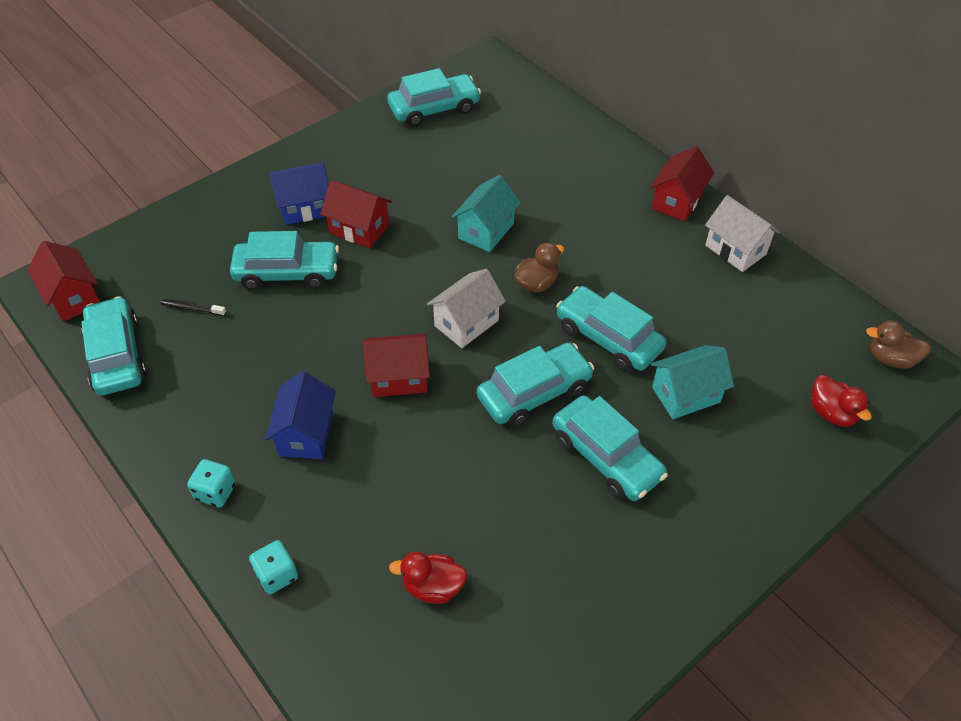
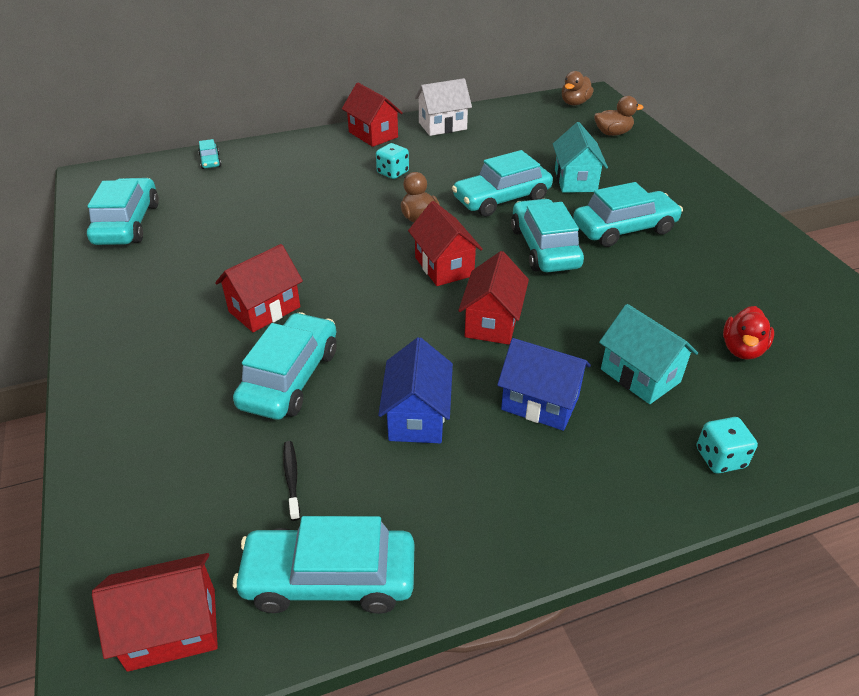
camera: 70 degrees left, 10 degrees down
(192, 308) = (291, 478): black toothbrush -> black toothbrush turned 135 degrees clockwise
(216, 492) = (599, 496): turquoise dice -> turquoise dice (392, 173)
(304, 208) = (194, 345): blue house -> blue house (417, 417)
(466, 323) = (444, 266): white house -> red house
(486, 231) = (333, 230): turquoise house -> turquoise house (640, 375)
(554, 113) = (210, 161): none -> turquoise car
(831, 413) = (612, 133): red duck -> brown duck

